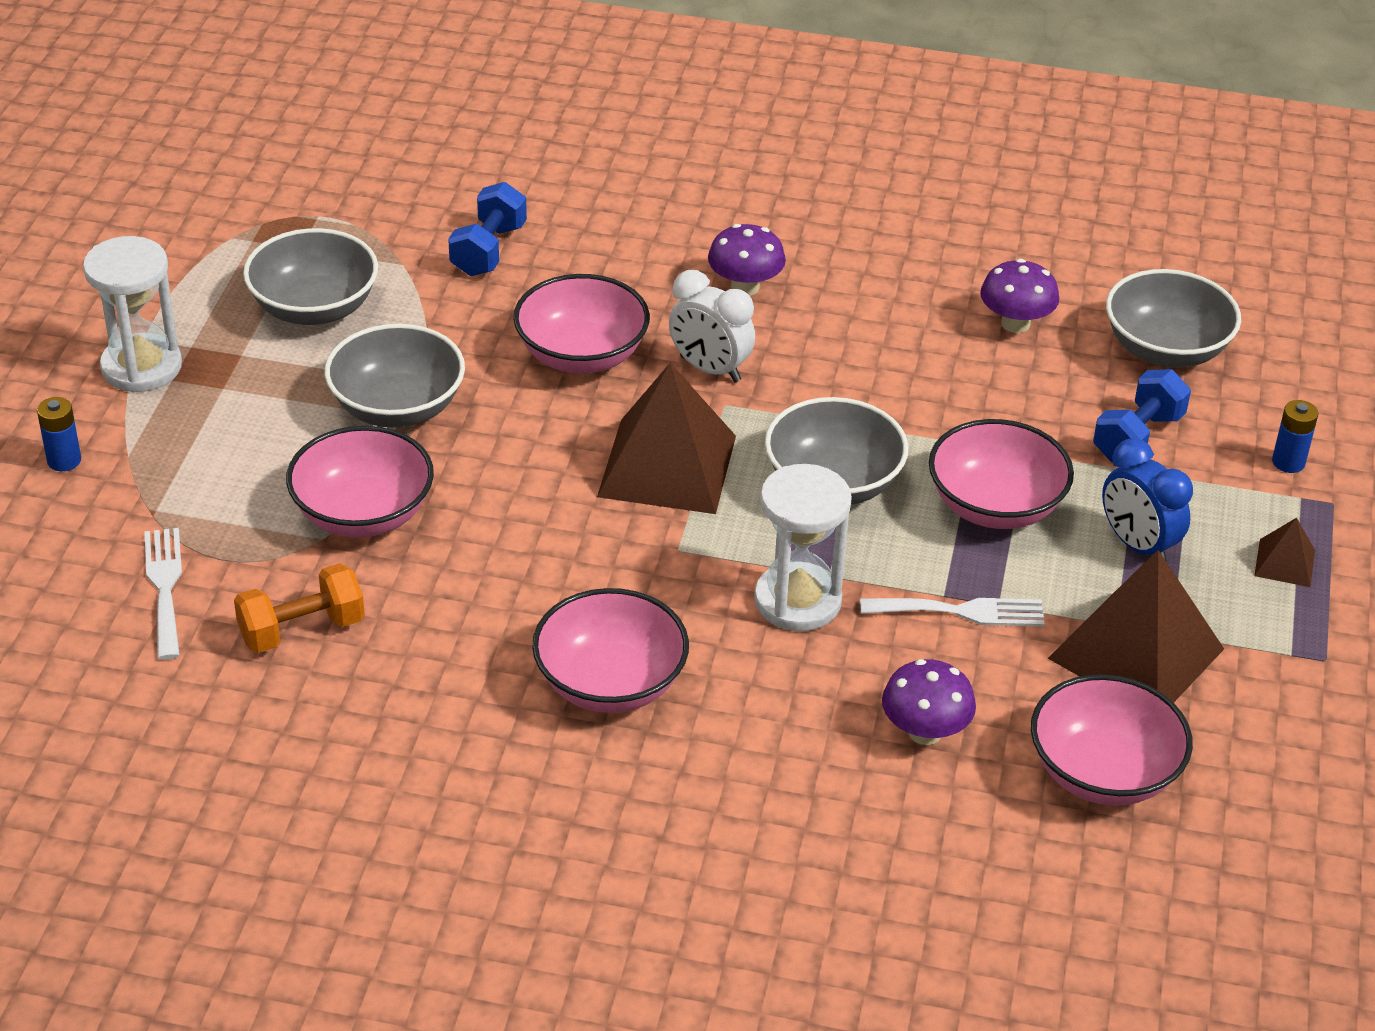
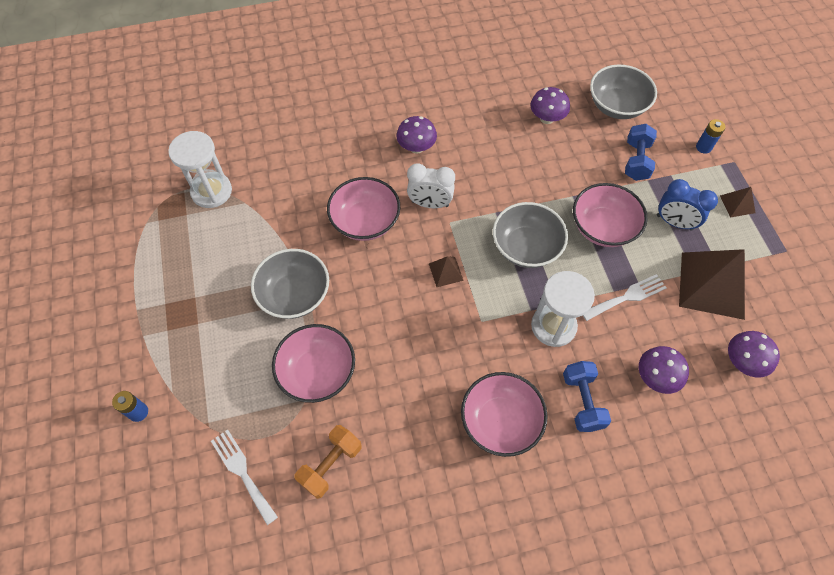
camera: 25 degrees left, 20 degrees up
(141, 367) = (146, 329): white hourglass -> white hourglass (211, 191)
(314, 308) = (215, 249): grey bowl -> none
(489, 250) = (282, 176): blue dumbbell -> blue dumbbell (582, 401)
(667, 466) = (446, 272): brown pyramid -> brown pyramid, size x0.45
(1103, 772) = (742, 362): pink bowl -> purple mushroom

